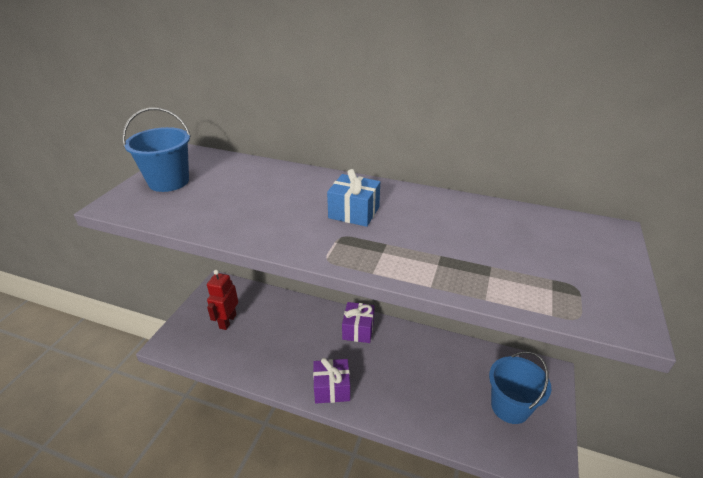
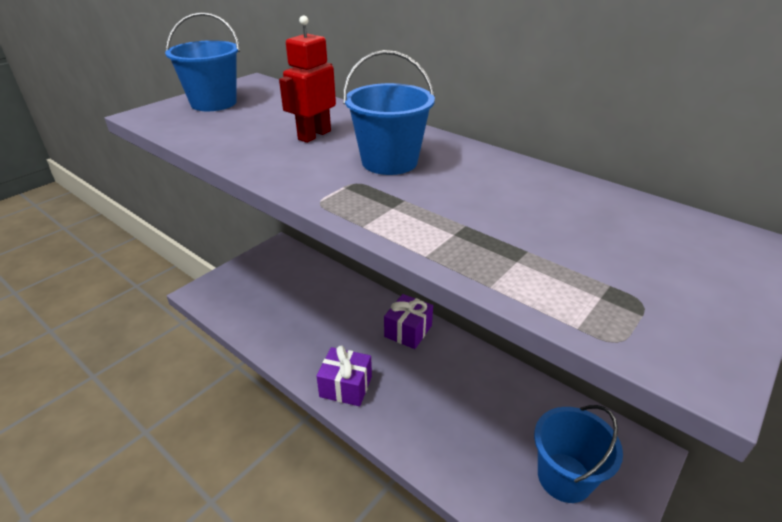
camera: 20 degrees right, 0 degrees up
(227, 321) = (269, 286): red robot -> red robot (314, 135)
(354, 212) = (389, 162): blue gift -> blue bucket

